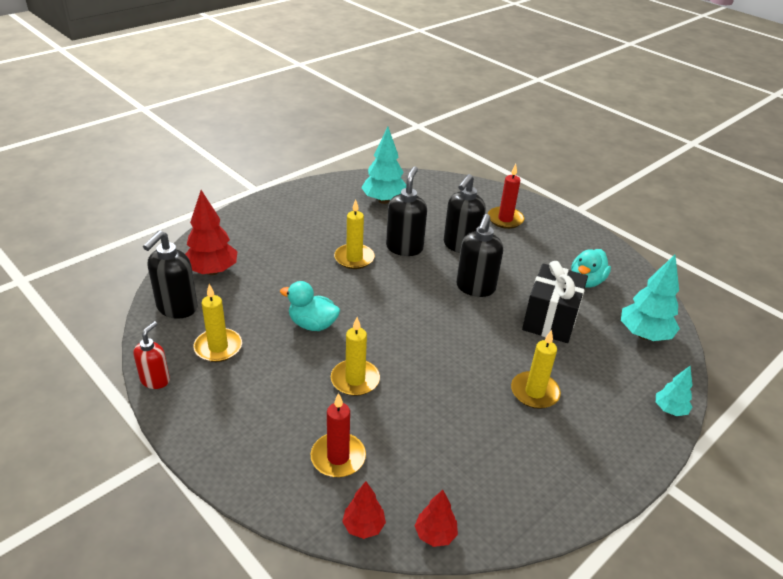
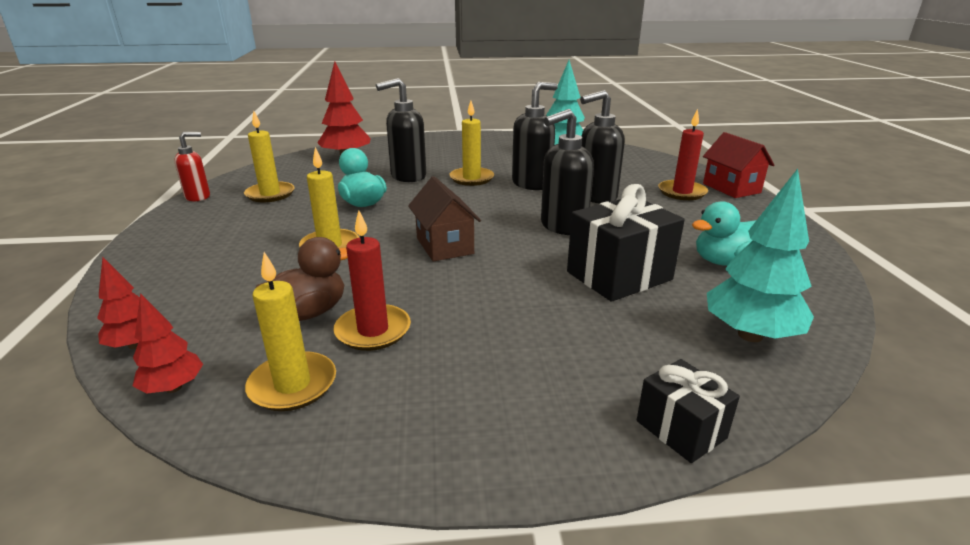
camera: 40 degrees right, 10 degrees down
(176, 308) = (286, 168): black soap dispenser -> black soap dispenser (408, 176)
(338, 457) = (216, 288): red candle -> red candle (373, 330)
(427, 441) = (309, 313): none -> brown duck
(428, 341) = (444, 246): none -> brown house
(527, 203) = (731, 188): none -> red house
(534, 392) = (495, 325): yellow candle -> yellow candle (293, 385)
(669, 410) = (681, 429): turquoise tree -> black gift

